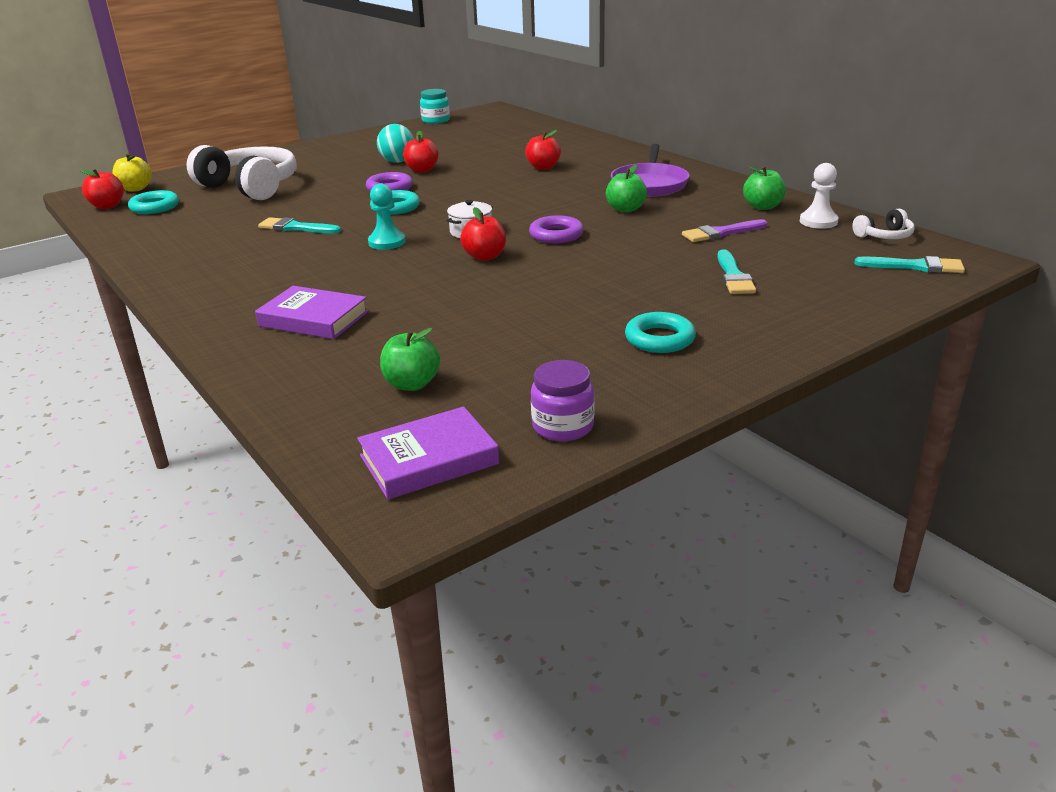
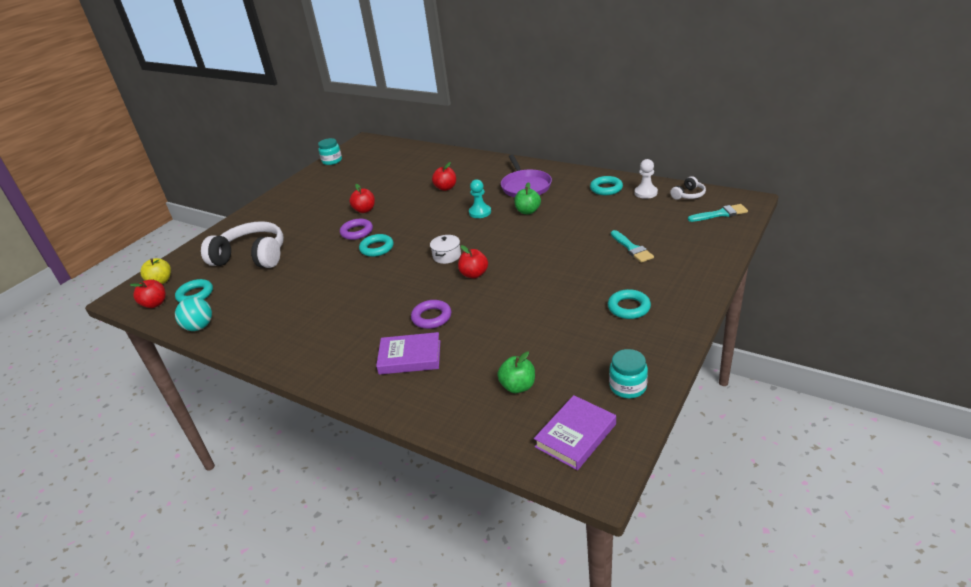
camera: 20 degrees left, 5 degrees up
(295, 228) = (323, 285): turquoise brush -> none
(387, 242) = (399, 280): turquoise pawn -> turquoise pawn (480, 212)
(397, 161) = (340, 206): turquoise ball -> turquoise ball (199, 327)
(556, 235) = (503, 244): purple ring -> purple ring (431, 317)
(563, 426) = (628, 387): purple jar -> turquoise jar
(721, 233) = (599, 216): purple brush -> none
(762, 207) = (606, 188): green apple -> turquoise ring

